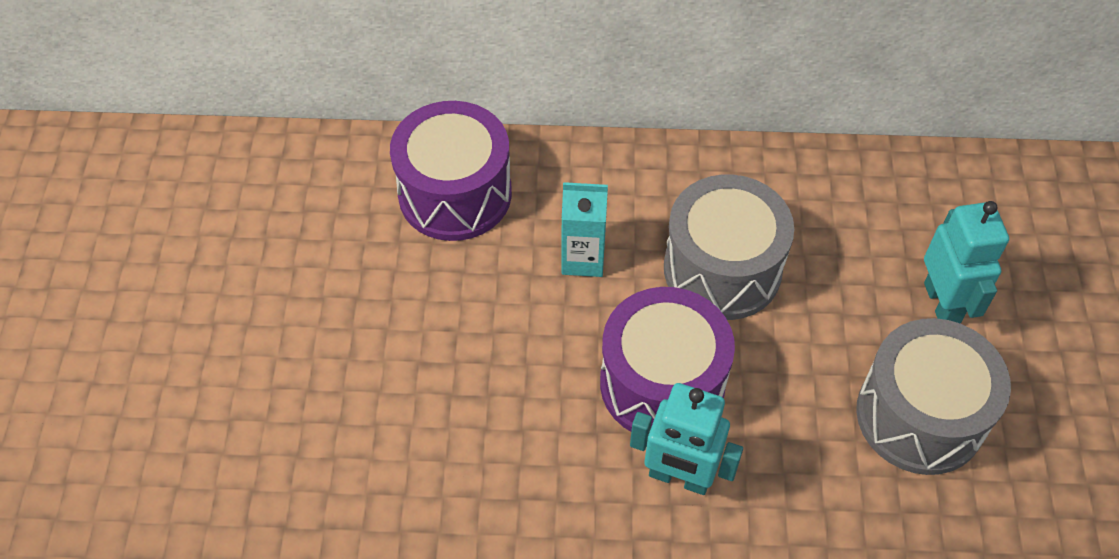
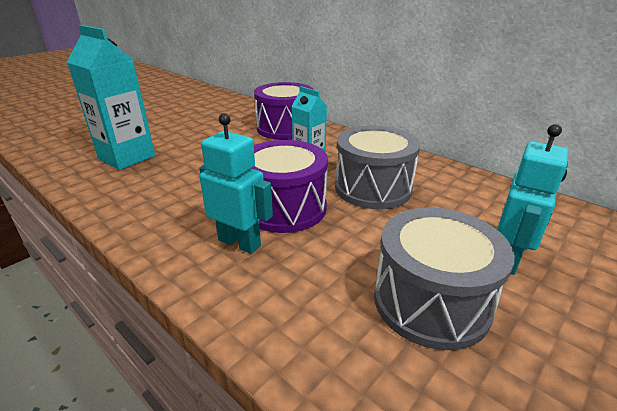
camera: 40 degrees right, 25 degrees down
(309, 442) = (127, 157): none -> turquoise carton
(679, 477) = (240, 243): turquoise robot -> turquoise robot turned 150 degrees clockwise

